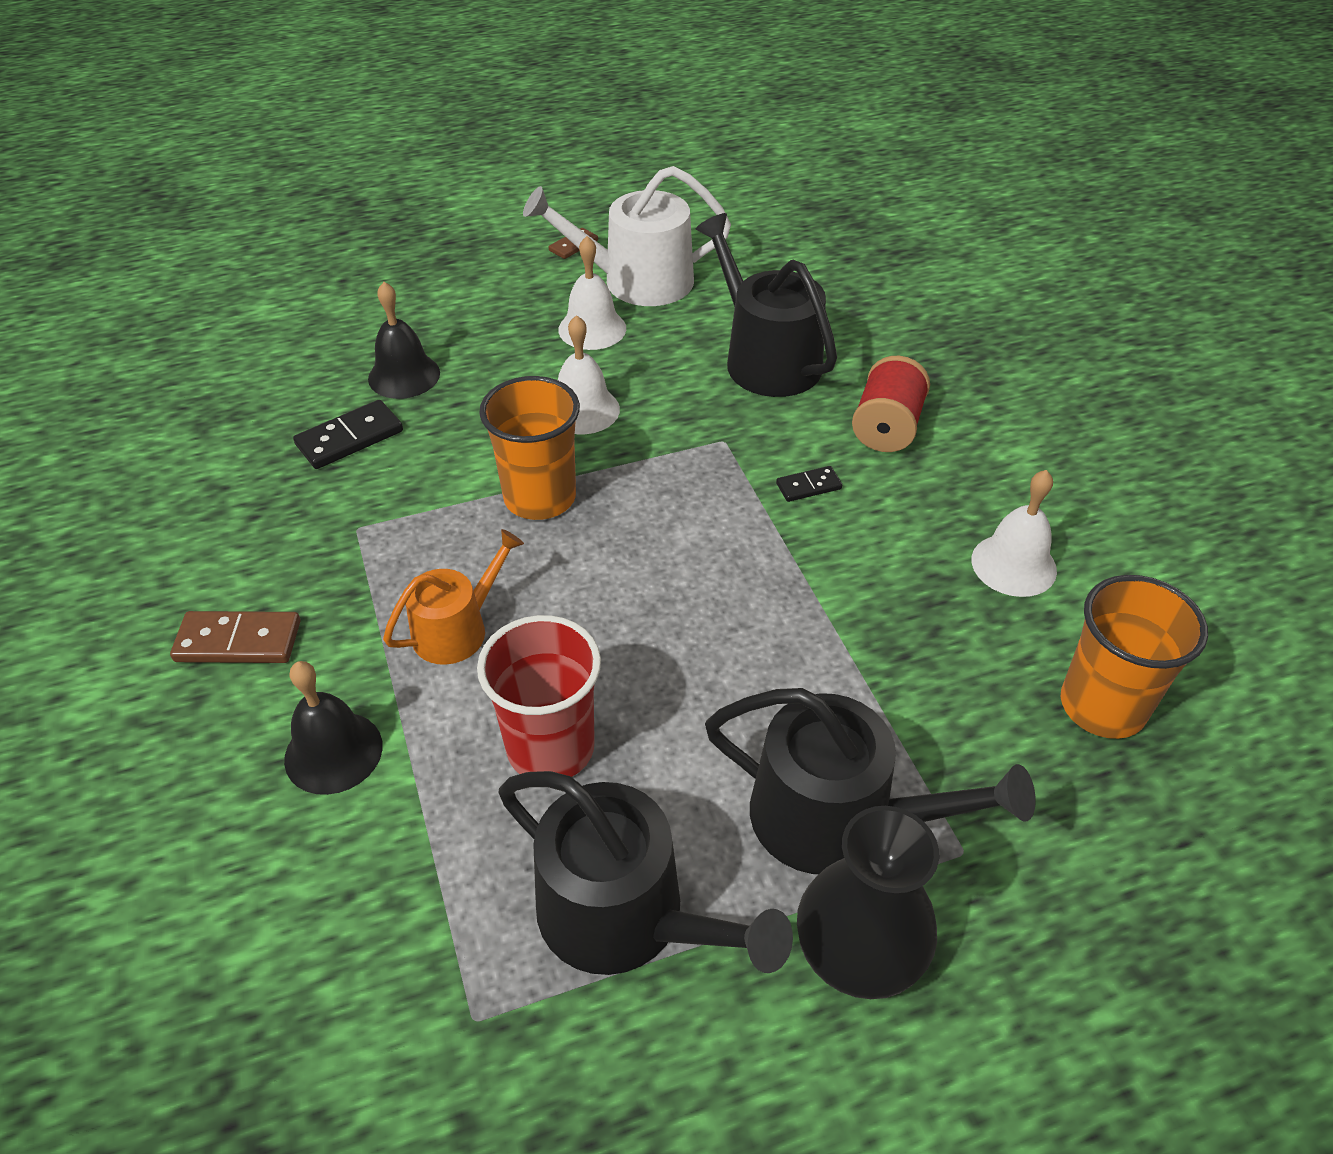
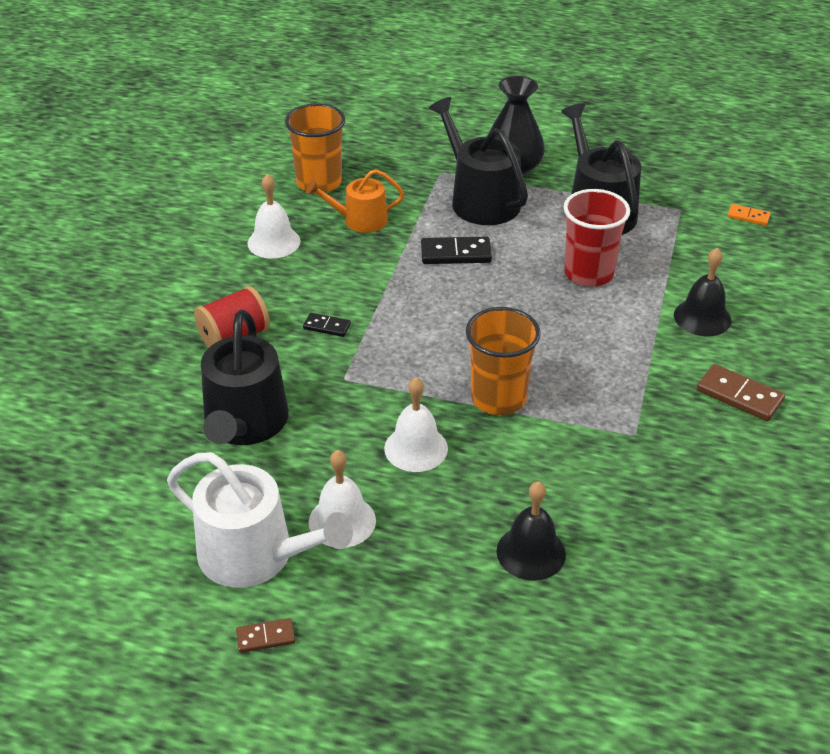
camera: 145 degrees left, 5 degrees down
(325, 1082) = (748, 216): none -> orange domino
(349, 438) = (606, 511): black domino -> black domino (456, 254)
(457, 629) = (603, 345): orange watering can -> orange watering can (359, 220)

